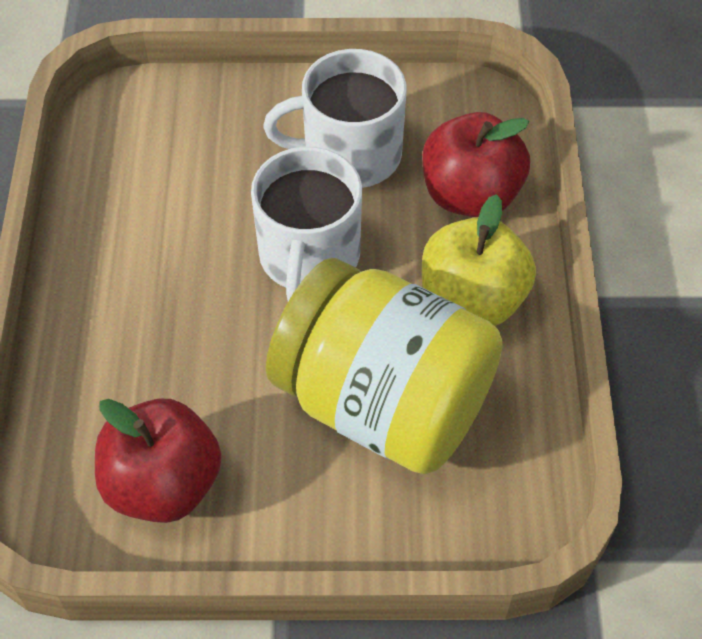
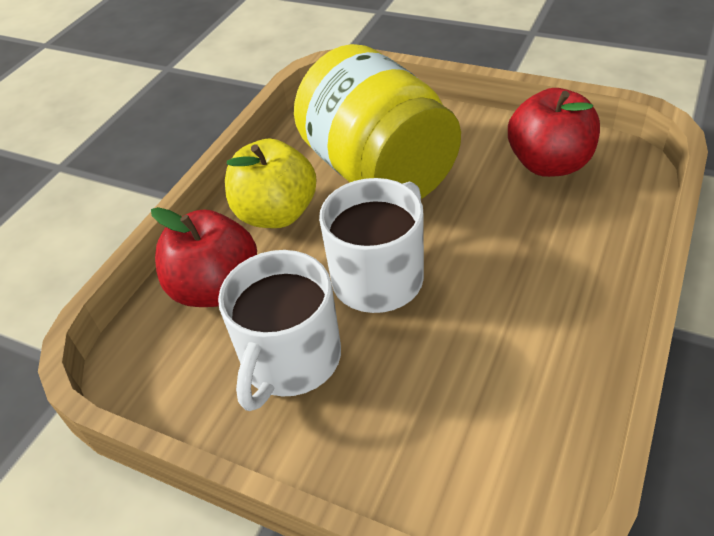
camera: 150 degrees left, 10 degrees down
(350, 154) = (290, 359): white mug -> white mug turned 90 degrees clockwise

